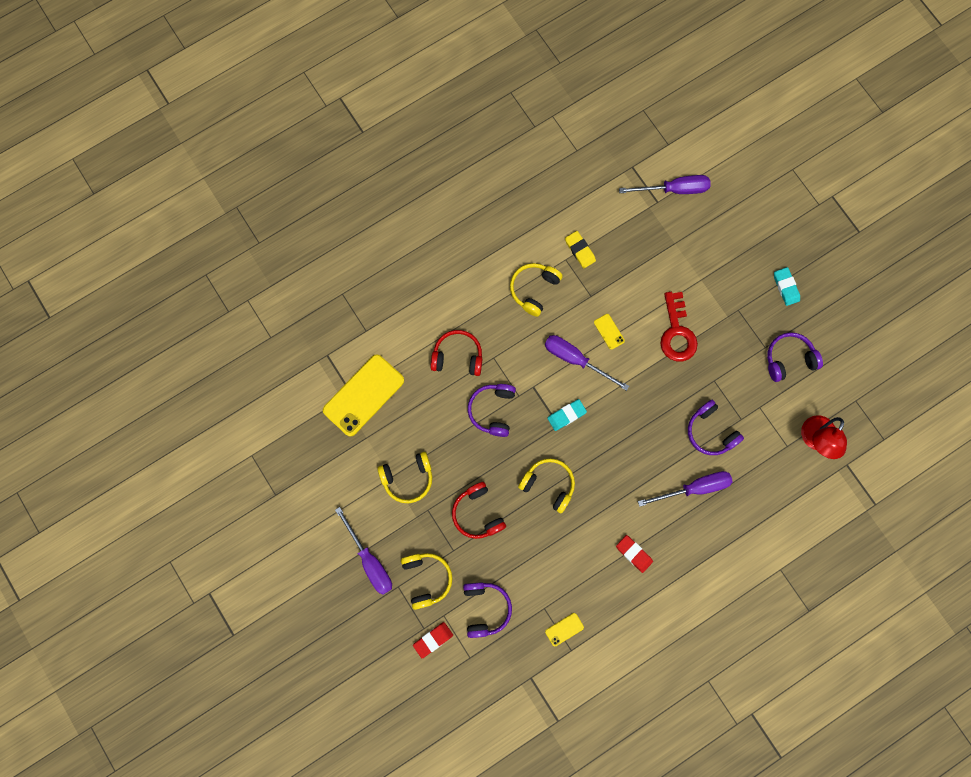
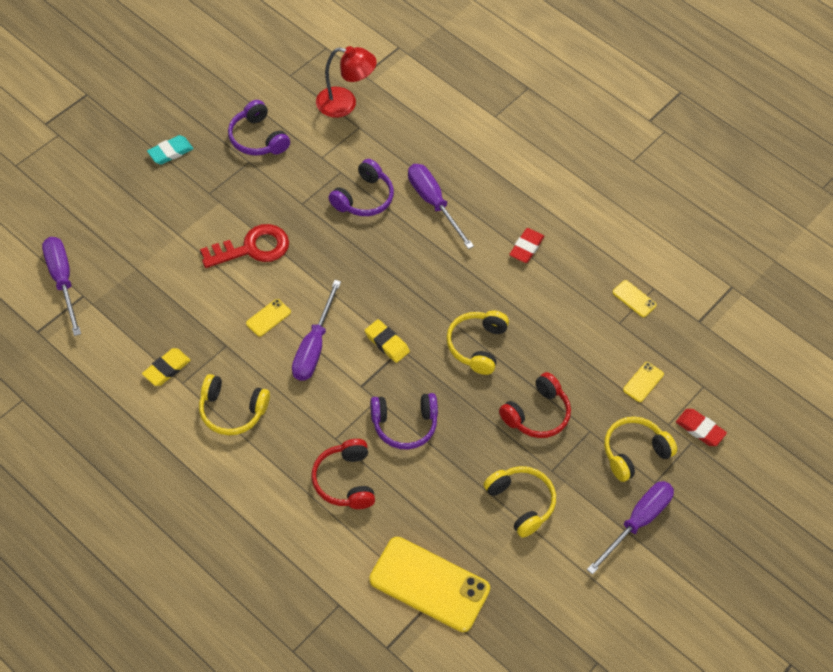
camera: 110 degrees left, 20 degrees down
(485, 608) = (643, 382): purple headphones -> yellow phone
(566, 415) = (387, 343): turquoise eraser -> yellow eraser

